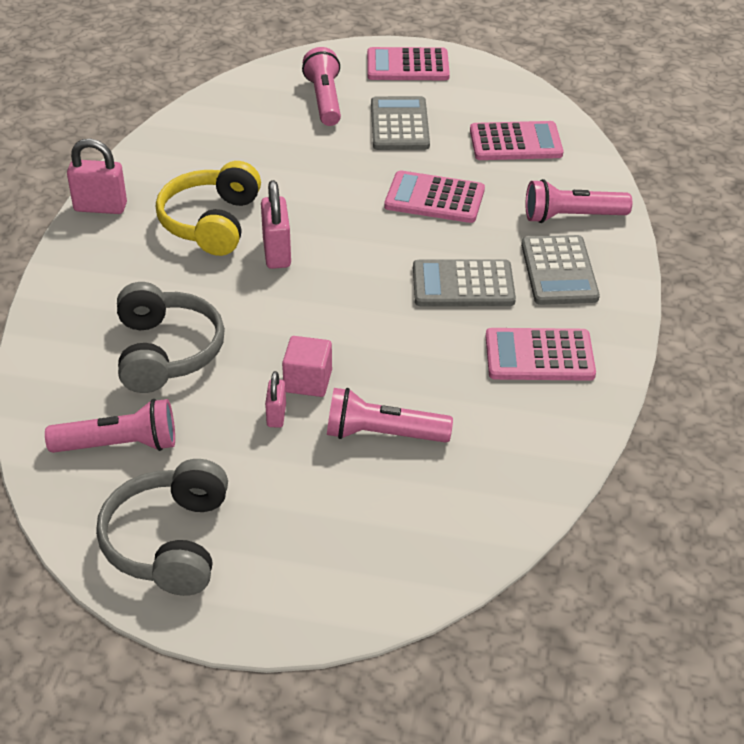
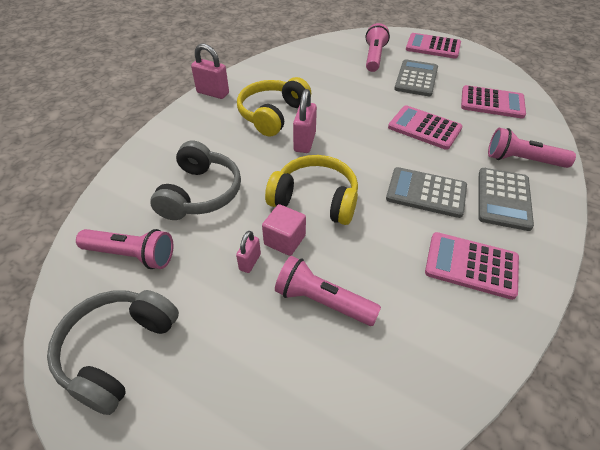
camera: 20 degrees right, 5 degrees up
(325, 324) = (315, 199): none -> yellow headphones

